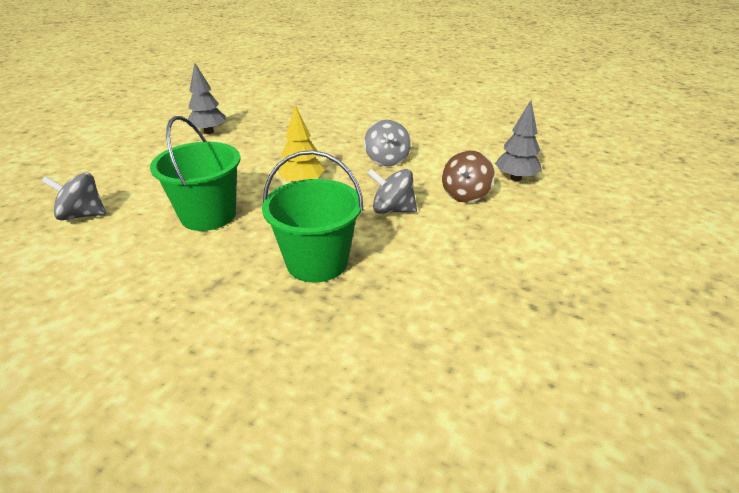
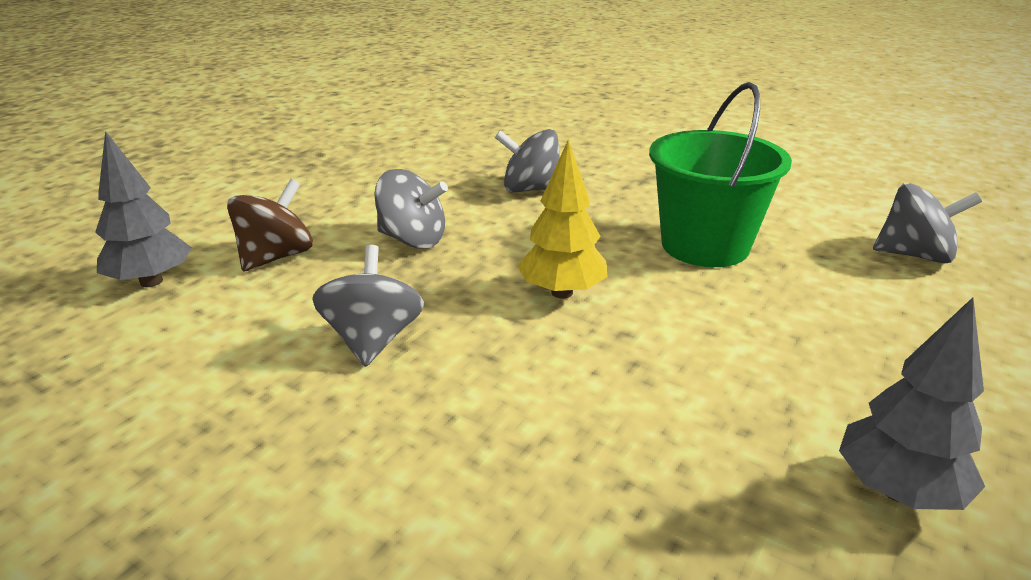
camera: 175 degrees left, 5 degrees down
(317, 262) = (531, 189): green bucket -> grey spinning top

